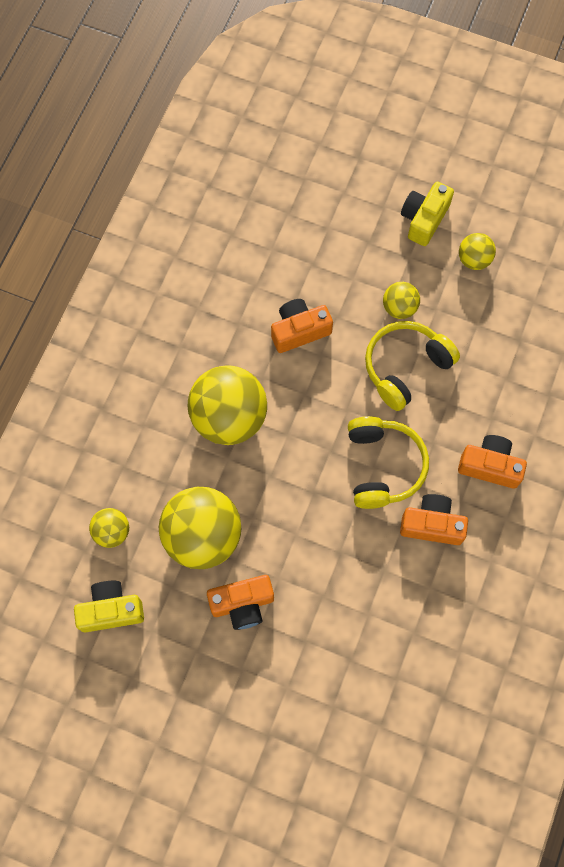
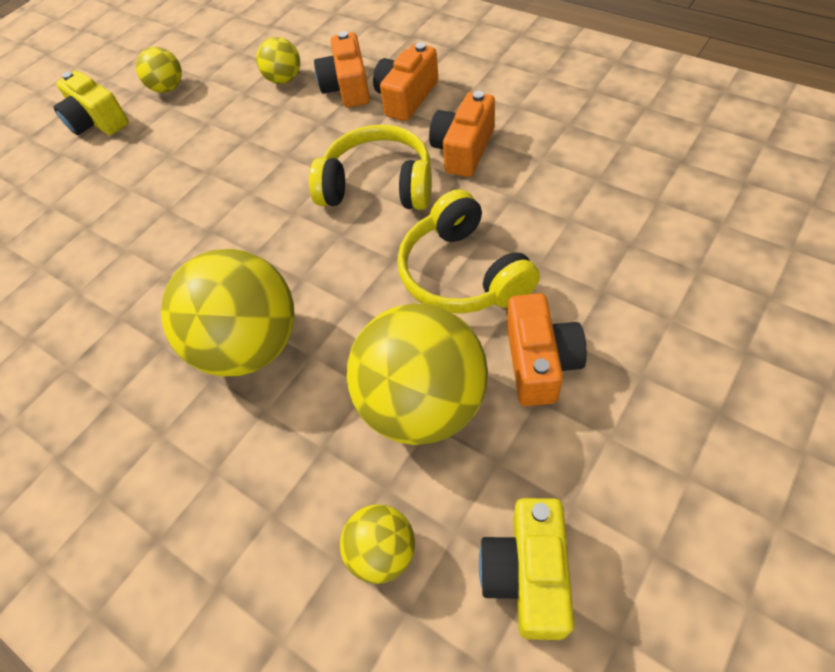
camera: 70 degrees left, 15 degrees down
(299, 330) = (165, 249): orange camera -> orange camera (347, 87)
(399, 307) = (188, 151): yellow ball -> yellow ball (284, 79)
(405, 367) = (263, 153): yellow headphones -> yellow headphones (462, 273)

